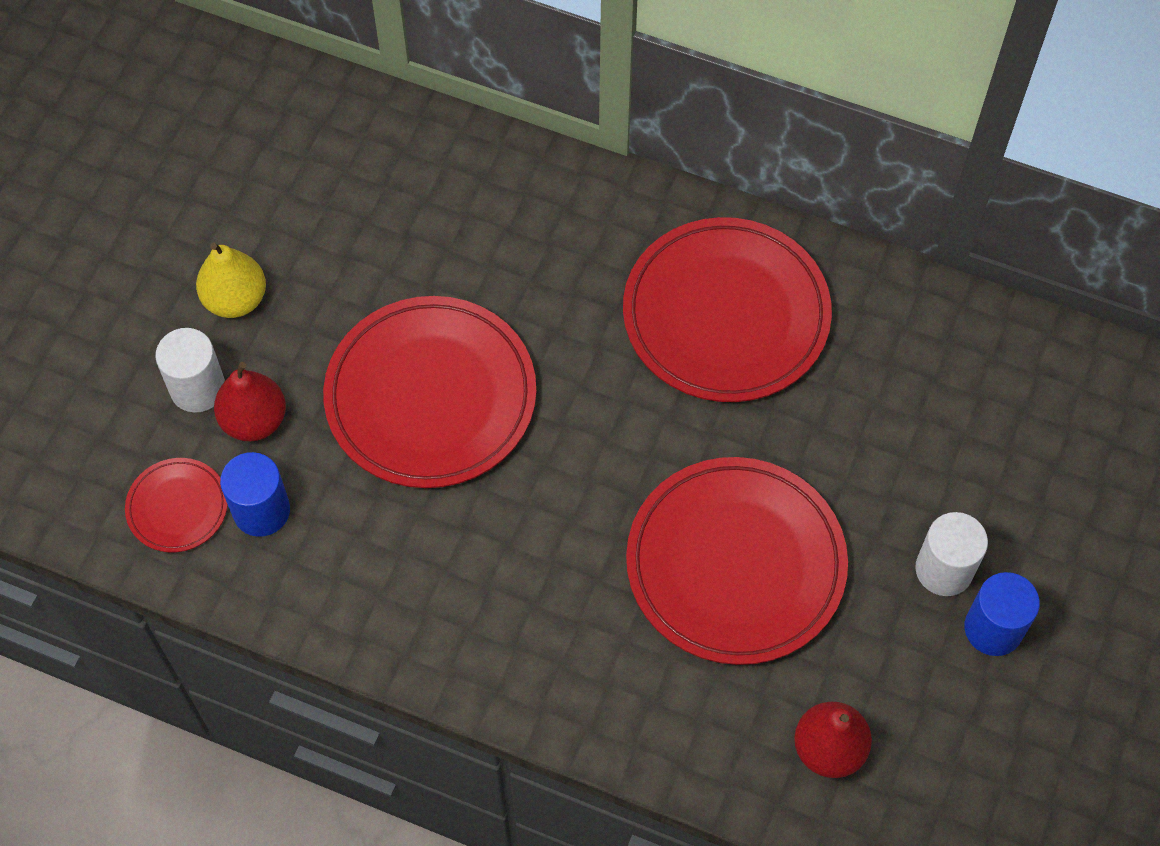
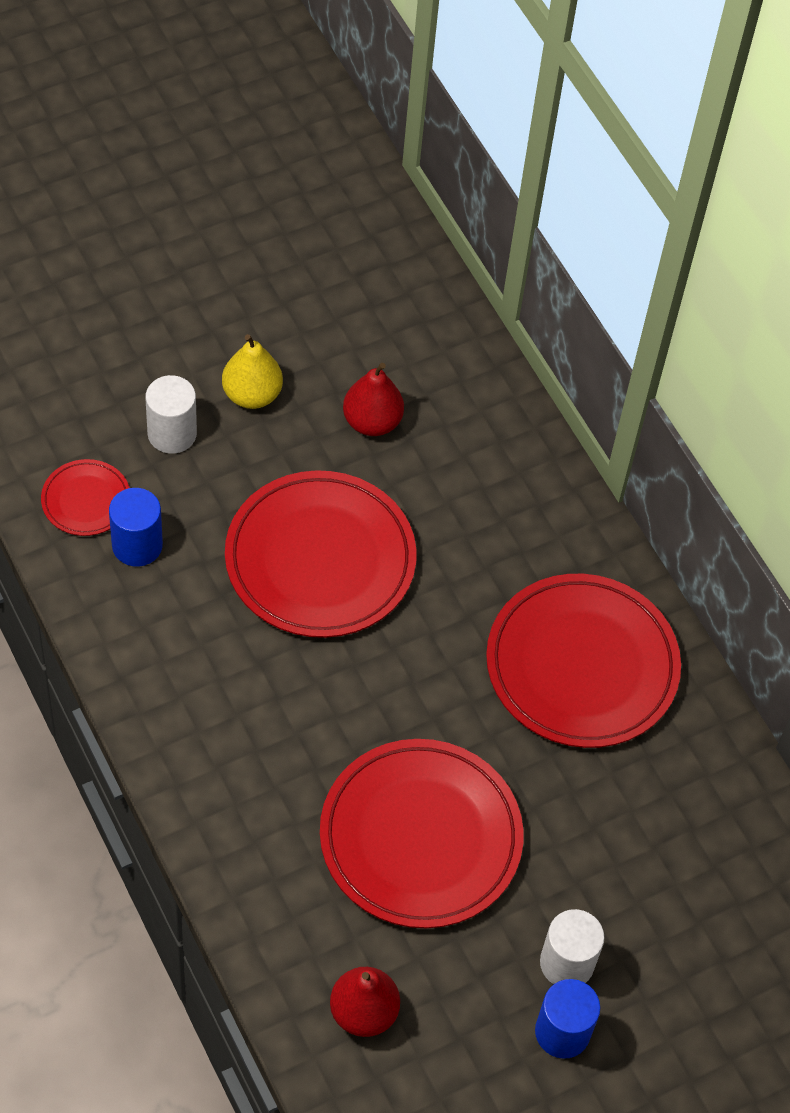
camera: 35 degrees right, 5 degrees down
(254, 420) = (188, 483): red pear -> red pear (372, 422)

